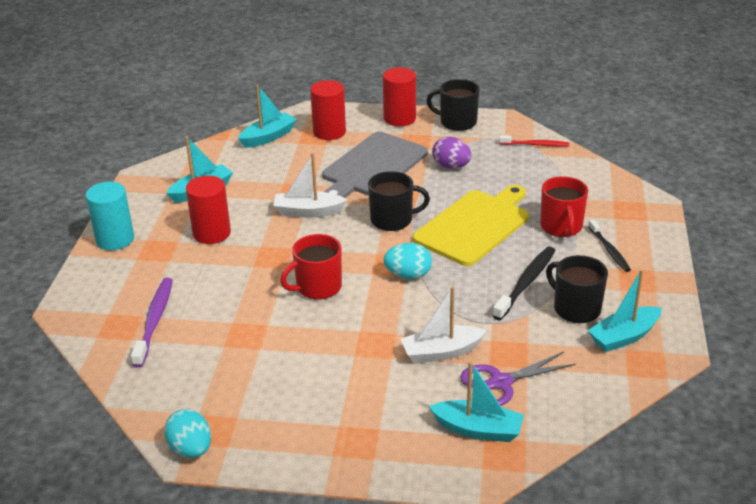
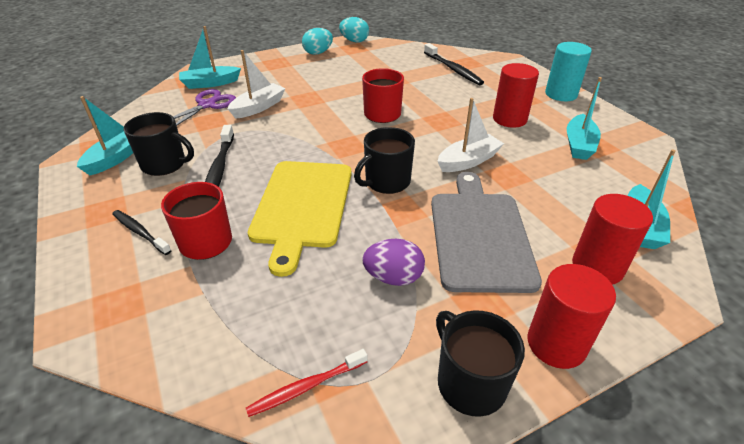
camera: 145 degrees right, 5 degrees up
(154, 321) = (453, 69): purple toothbrush -> black toothbrush
(408, 275) = (325, 142): turquoise egg -> turquoise egg (318, 53)
(457, 122) = (469, 382): black mug -> black mug turned 105 degrees counterclockwise

